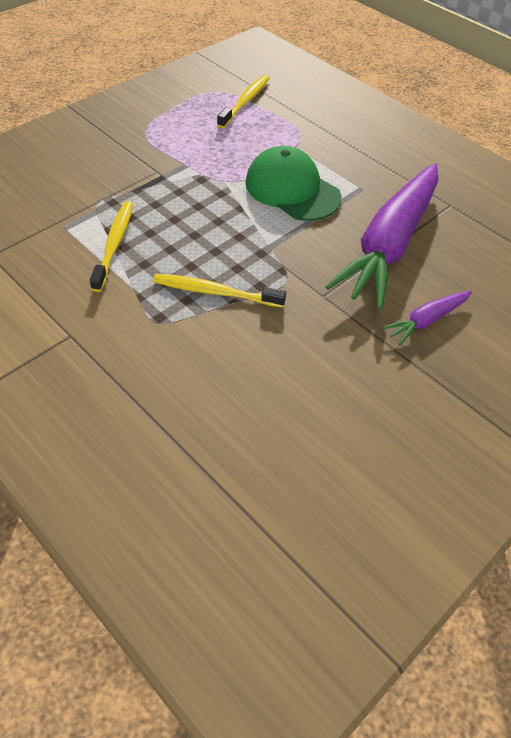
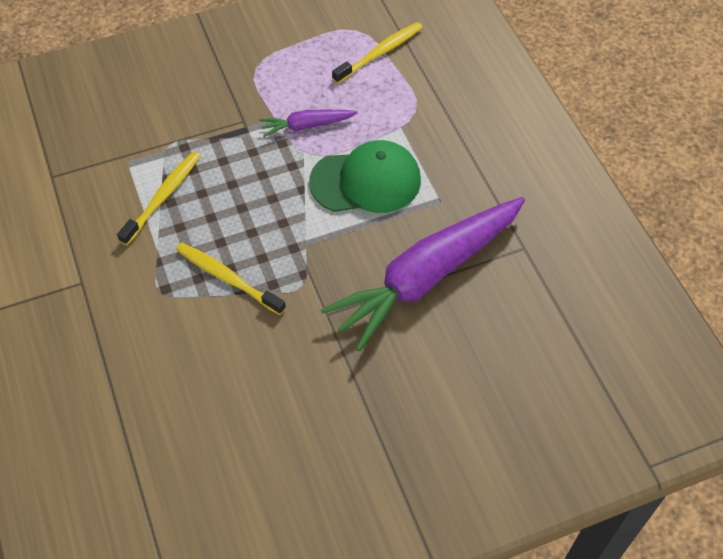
camera: 25 degrees right, 5 degrees up
(292, 189) = (366, 181): green cap -> green cap turned 105 degrees clockwise
(426, 320) = (410, 374): purple carrot -> purple carrot (307, 126)

